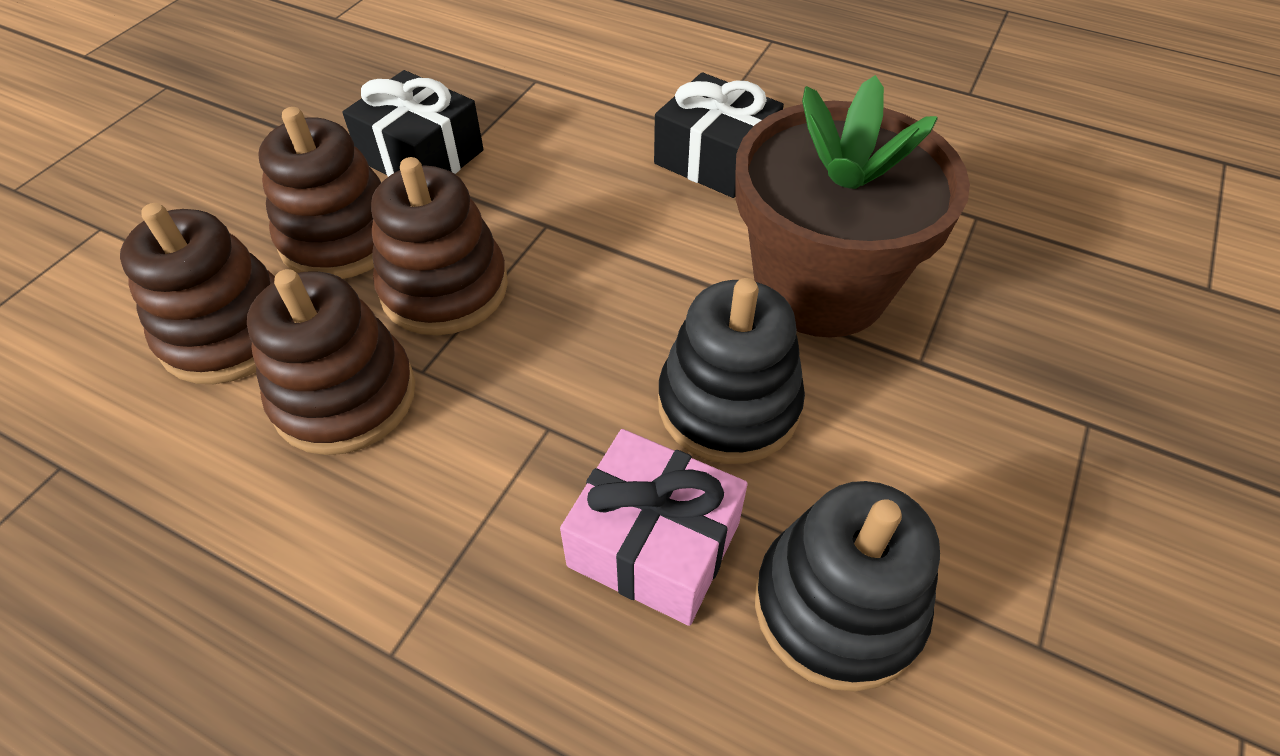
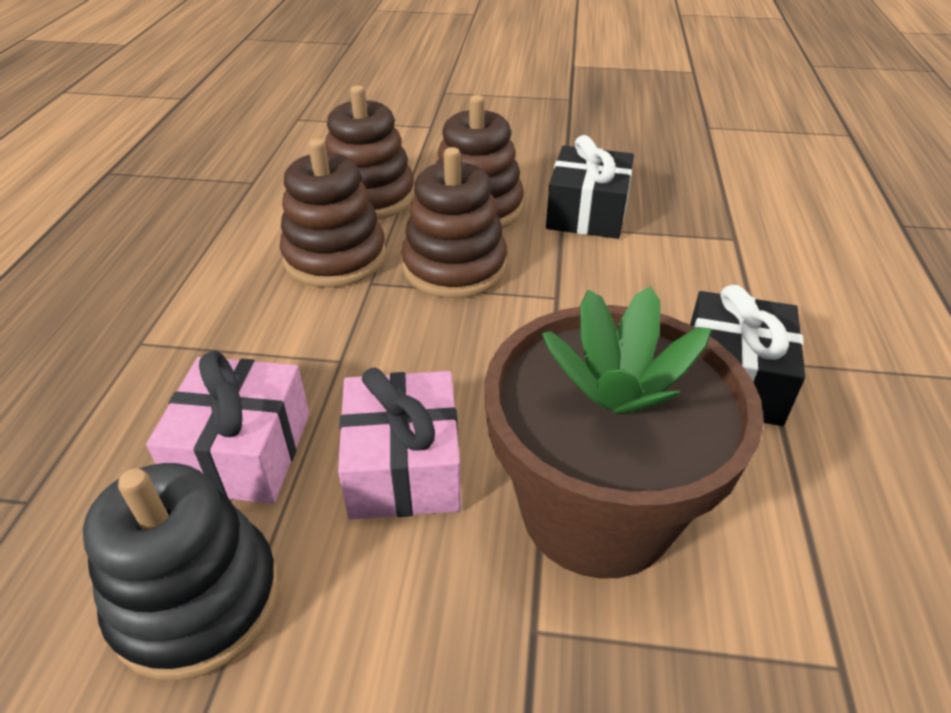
camera: 70 degrees right, 10 degrees down
(728, 405) = (403, 467): black stacking toy -> pink gift

